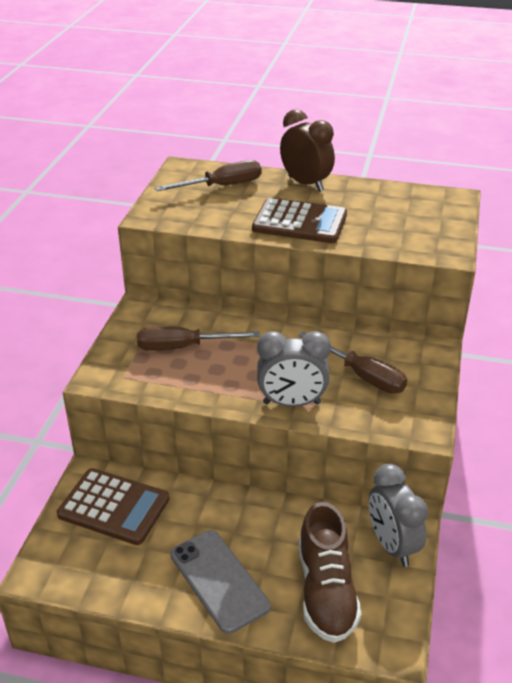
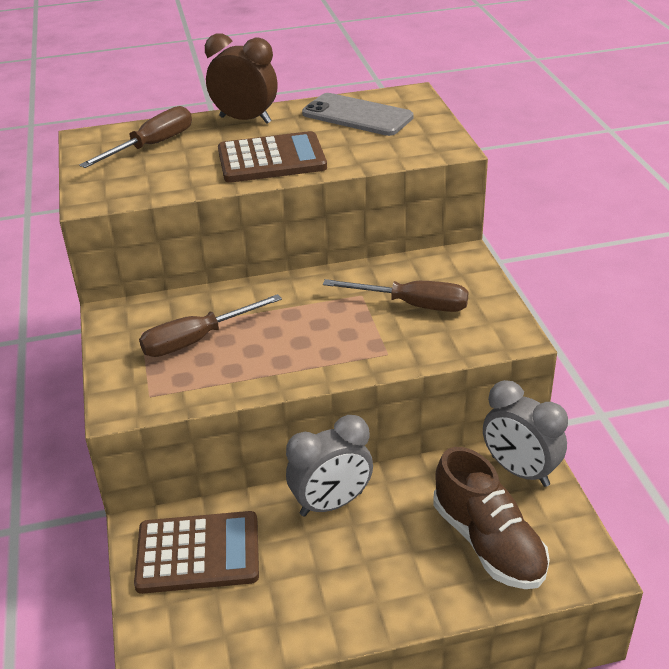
camera: 25 degrees left, 0 degrees up
(219, 580) = (371, 580): grey phone -> grey phone (357, 115)
(292, 403) = (361, 356): grey clock -> grey clock (331, 504)

